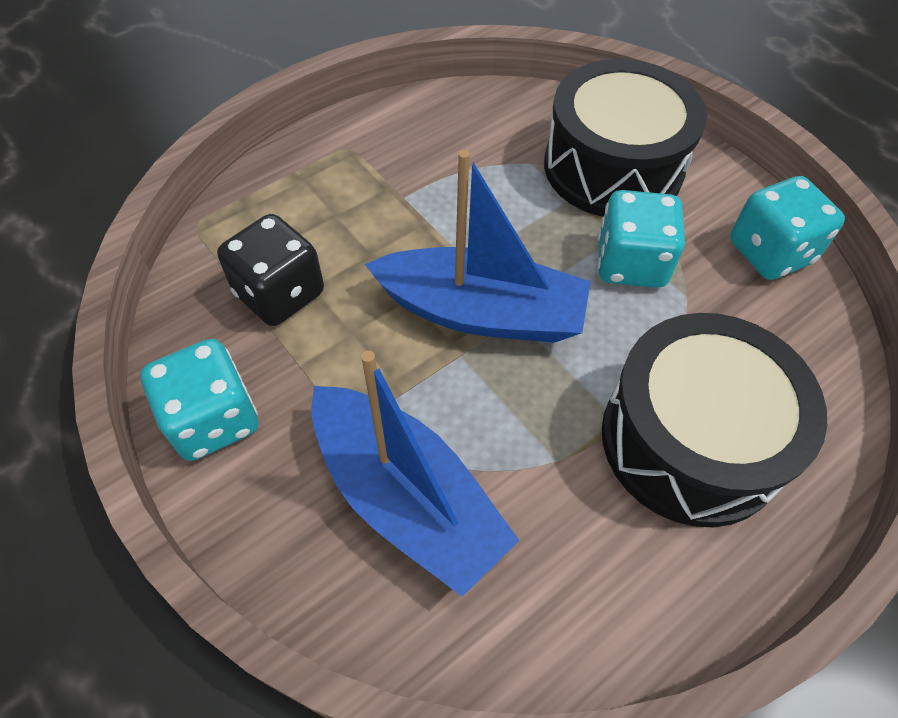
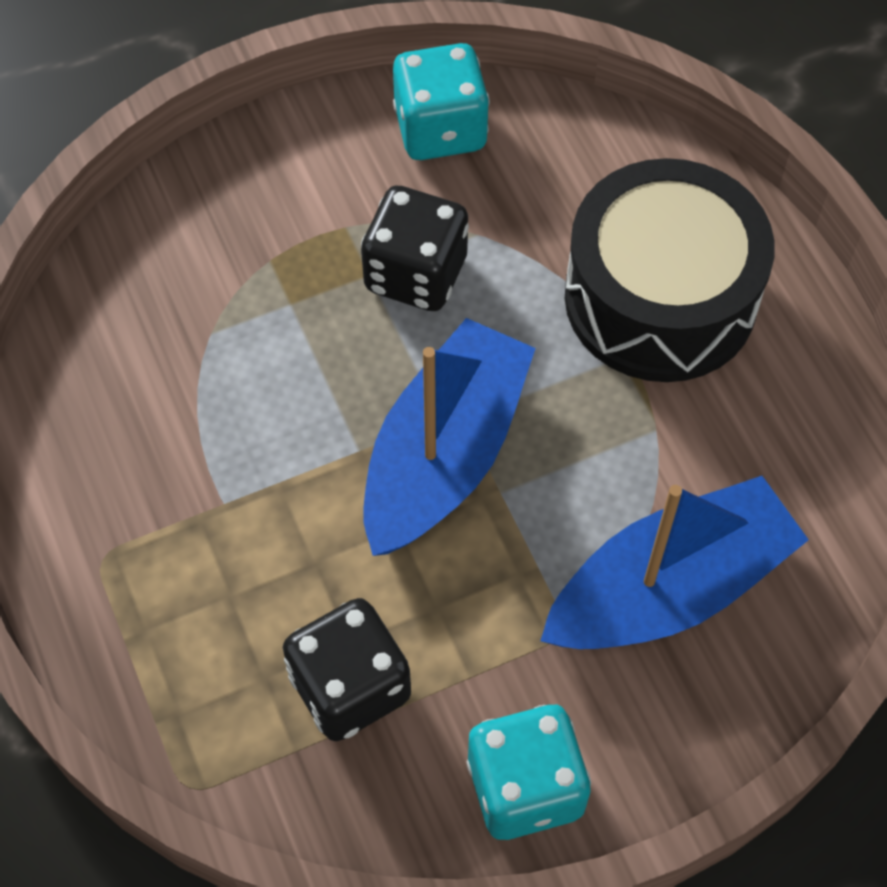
camera: 75 degrees left, 5 degrees up
(613, 167) = (252, 240): black drum -> none
(630, 263) = (415, 274): turquoise dice -> black dice

